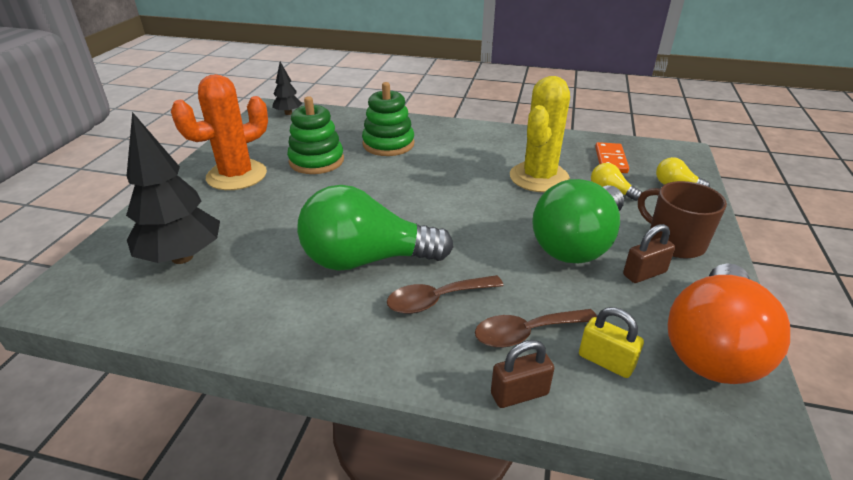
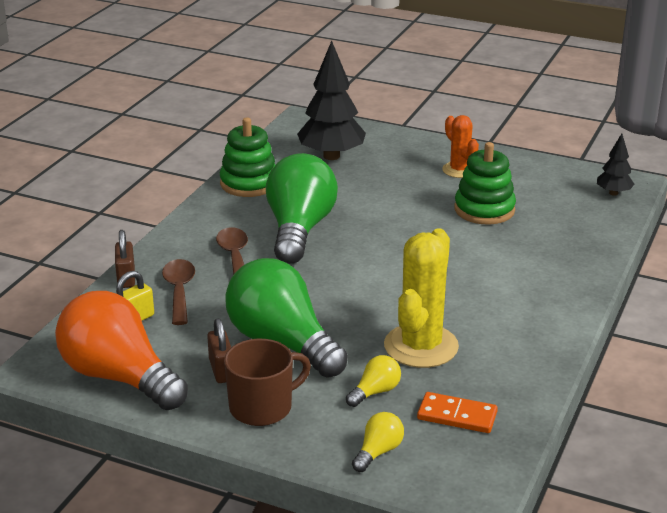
camera: 100 degrees right, 5 degrees down
(237, 175) = (459, 170): orange cactus -> orange cactus, size x0.58
(388, 144) = (521, 253): green stacking toy -> green stacking toy (249, 183)
(539, 177) = (421, 346): yellow cactus -> yellow cactus turned 75 degrees clockwise

